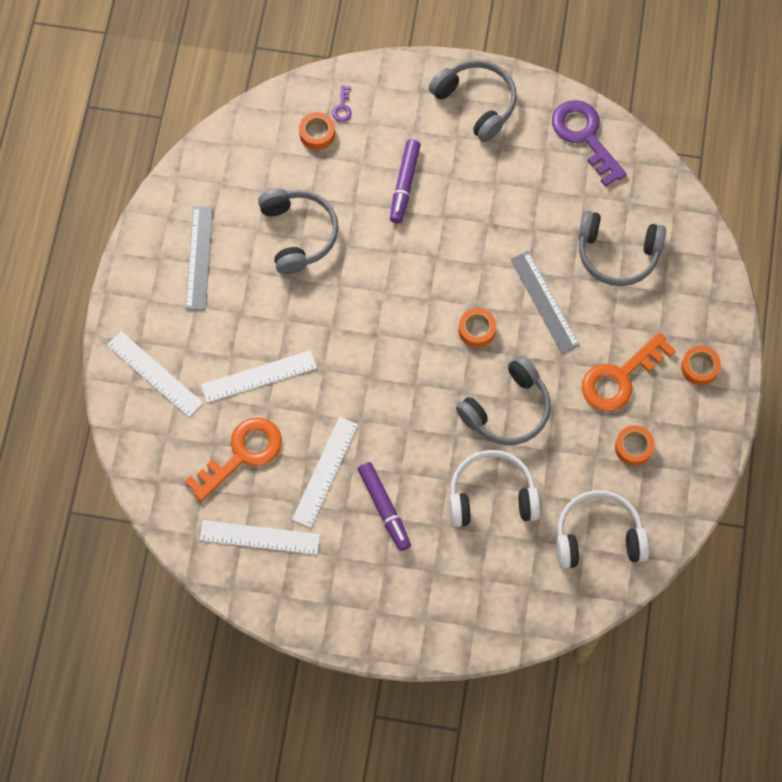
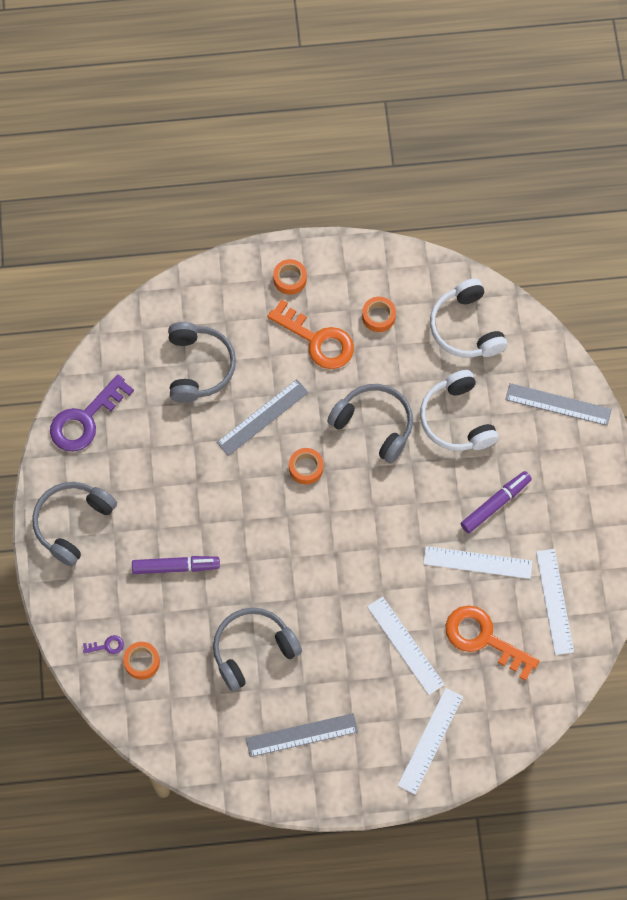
camera: 105 degrees left, 0 degrees up
(481, 609) = (558, 404): none -> grey ruler

